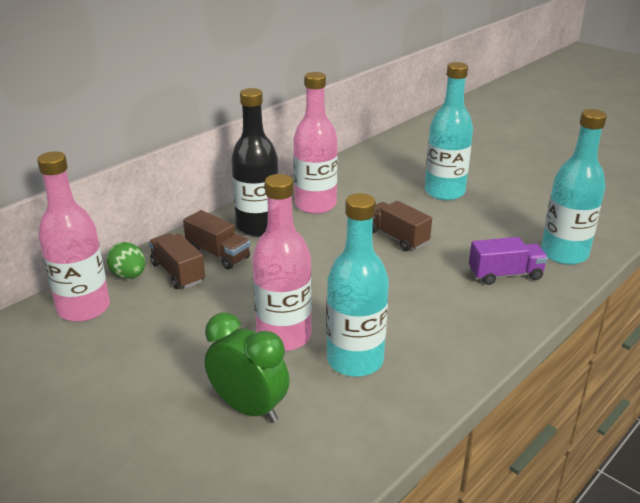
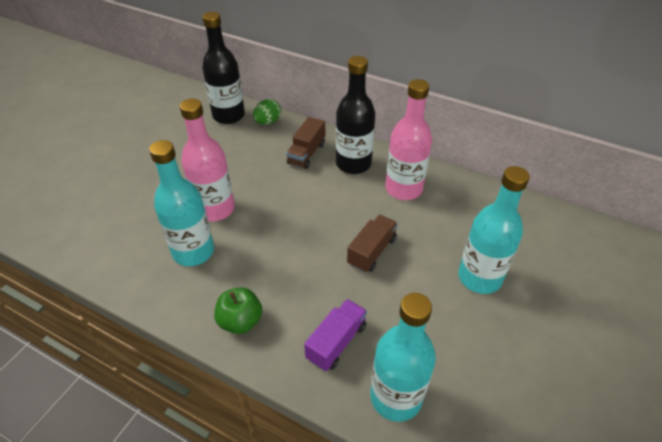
camera: 75 degrees right, 15 degrees up
(84, 308) = (229, 116): pink bottle -> black bottle
(178, 273) = (277, 141): brown truck -> none
(249, 408) = (141, 209): green clock -> none
(471, 331) = (240, 321): none -> green apple
(505, 274) = (336, 342): purple truck -> purple truck turned 120 degrees counterclockwise

